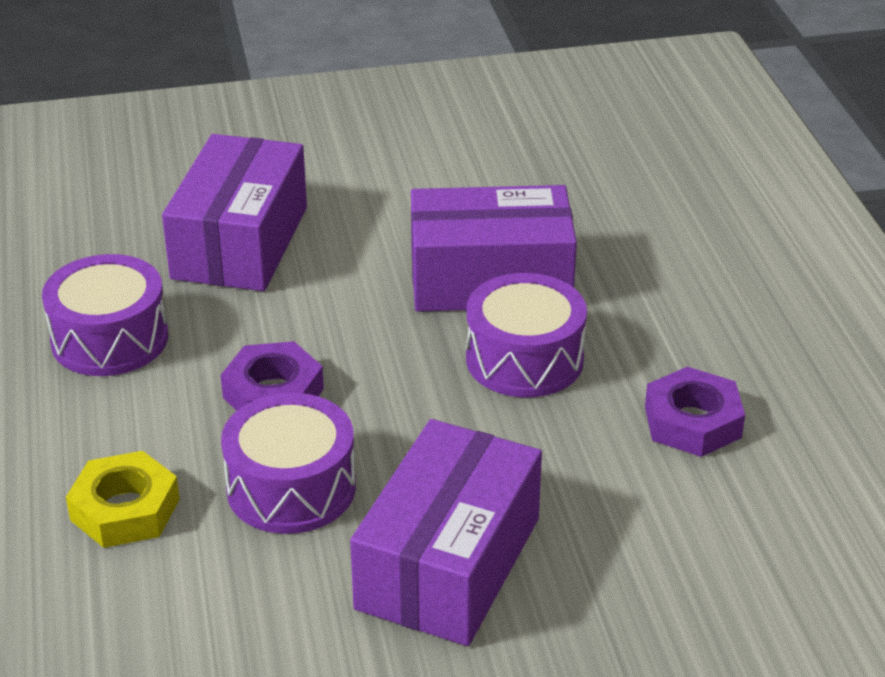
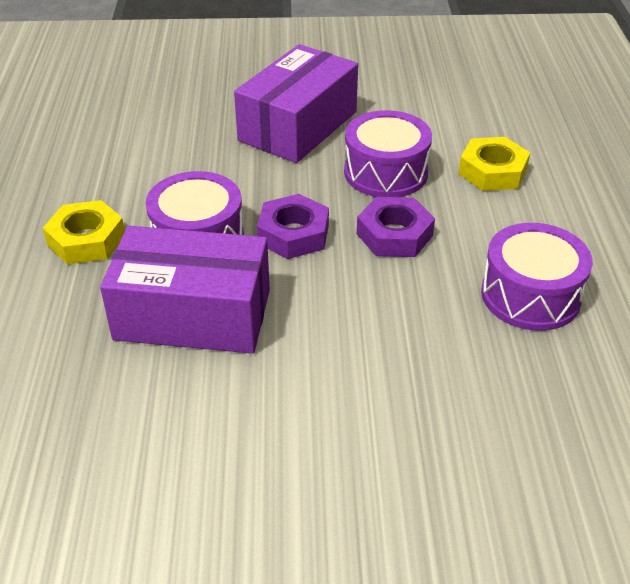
camera: 170 degrees left, 5 degrees up
(240, 242) = (421, 390): purple box -> none
(662, 343) = (86, 240): none -> yellow nut
(692, 422) = (106, 183): purple nut -> purple nut (293, 234)

